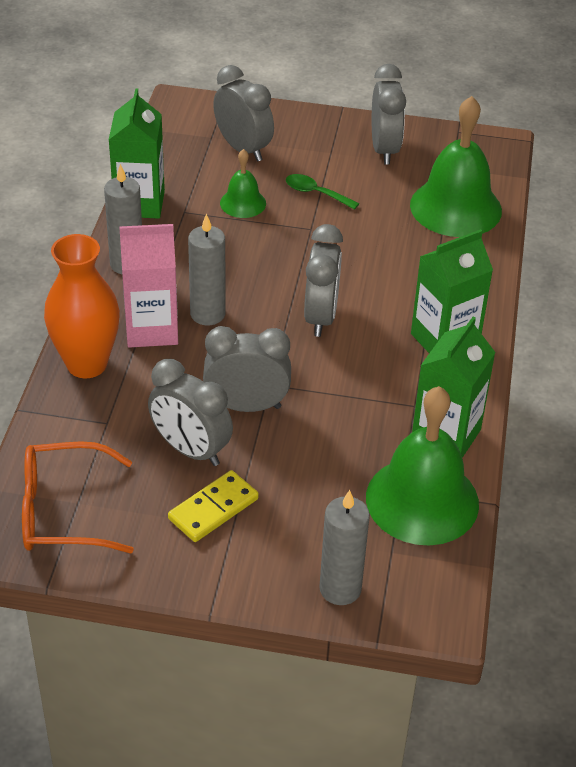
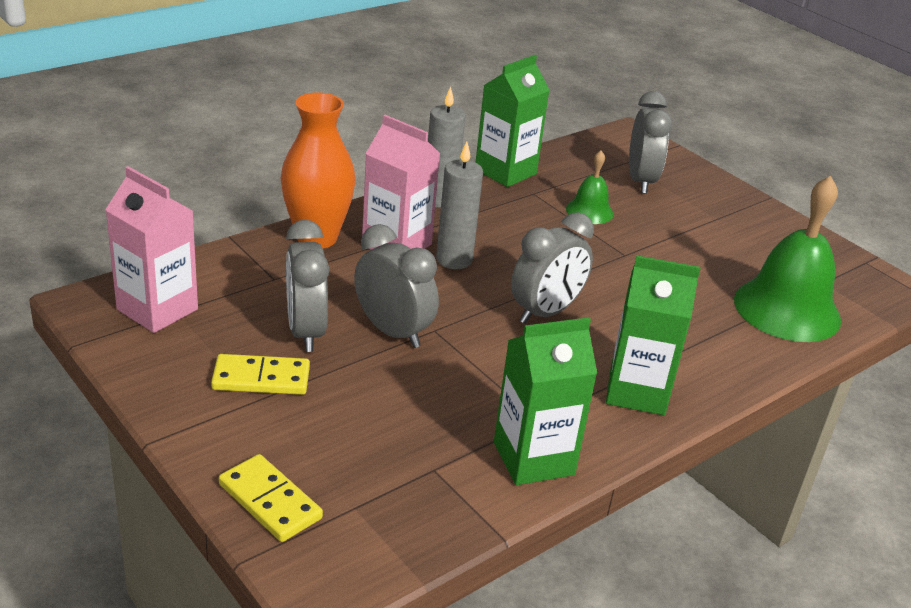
camera: 40 degrees right, 10 degrees down
(62, 511) = (157, 309): orange glasses -> pink carton
(316, 193) = (663, 236): green spoon -> none
(340, 589) = (270, 501): grey candle -> yellow domino
(384, 149) = (771, 239): grey clock -> none
(422, 500) = (439, 489): green bell -> none

